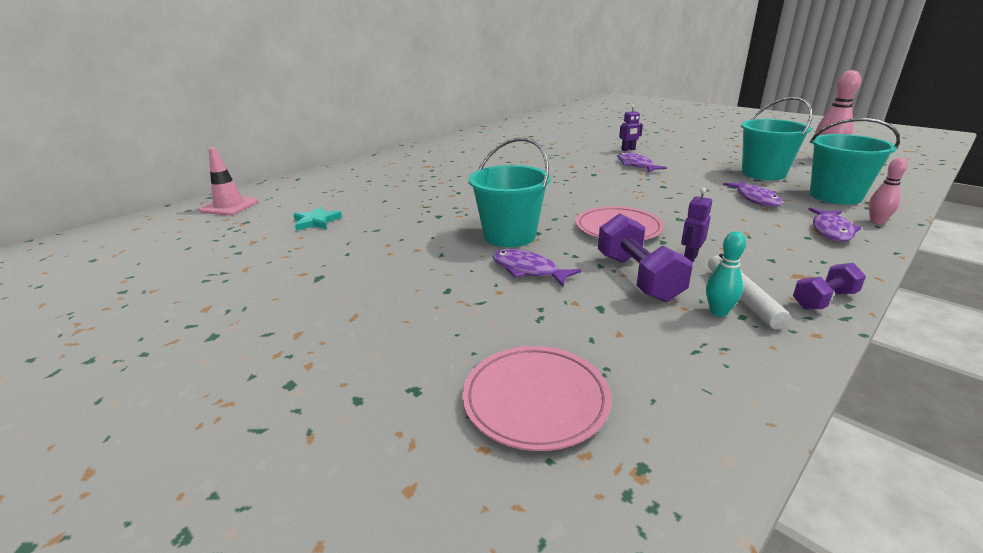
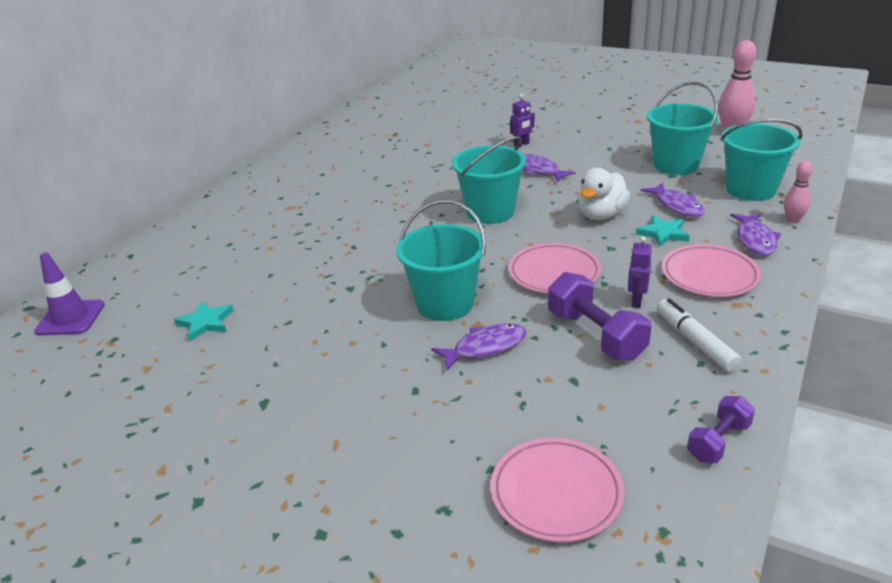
camera: 15 degrees left, 5 degrees up
(229, 206) = (70, 318): pink traffic cone -> purple traffic cone
(528, 270) = (485, 347): purple fish -> purple fish turned 135 degrees clockwise
(581, 185) = (490, 212): none -> turquoise bucket
(679, 197) = (601, 215): none -> white duck
(718, 312) = (679, 362): turquoise bowling pin -> none
(735, 215) = (663, 233): none -> turquoise star
(774, 249) = (709, 275): none -> pink plate
(824, 300) = (763, 329): purple dumbbell -> purple dumbbell (718, 441)

